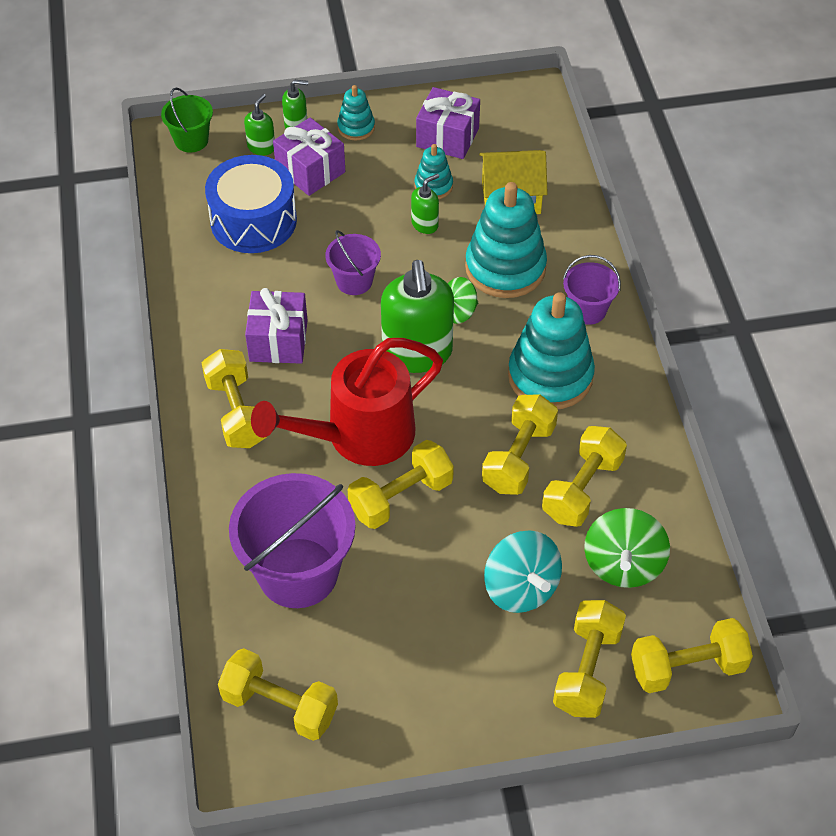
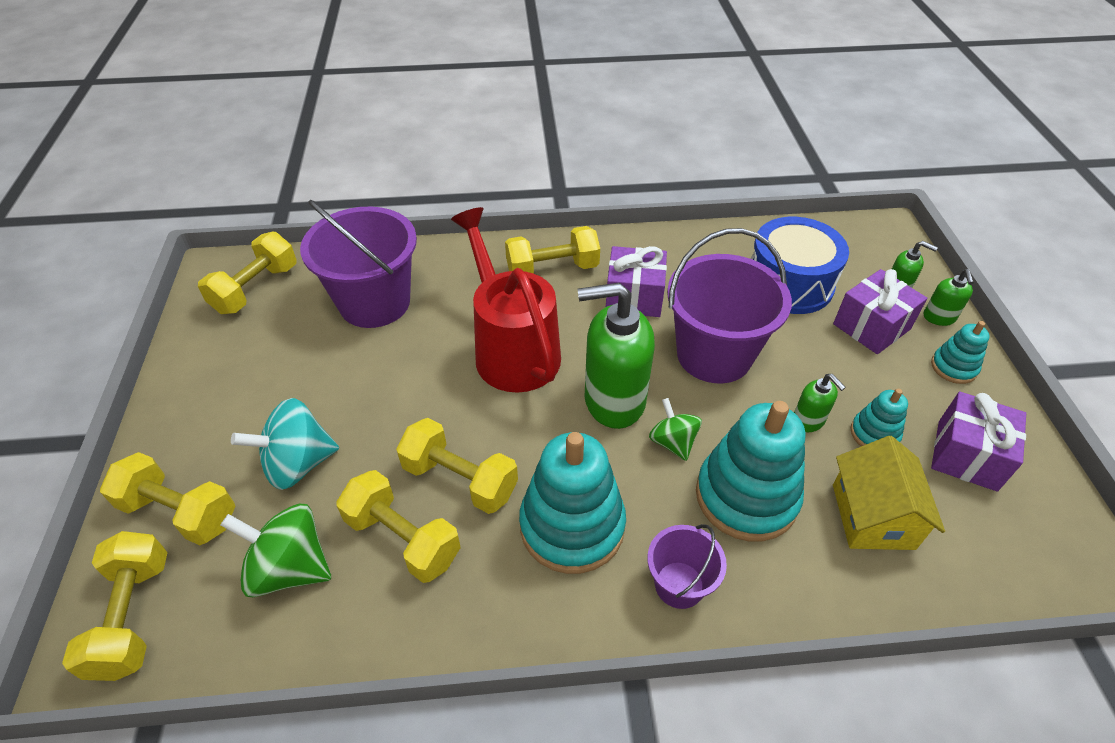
camera: 95 degrees right, 5 degrees down
(191, 140) = (891, 243): green bucket -> none
(354, 281) = (714, 354): purple bucket -> purple bucket, size x1.93
(401, 497) = (434, 375): yellow dumbbell -> none

